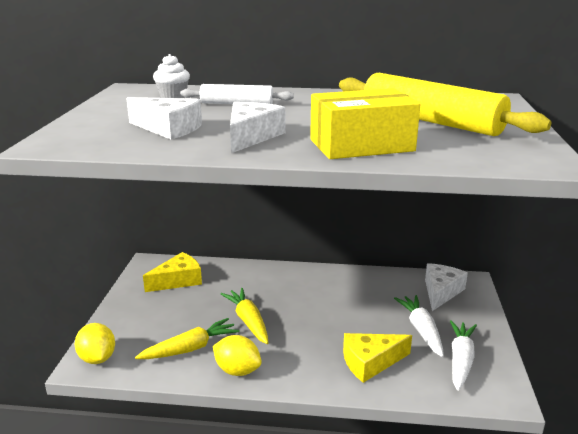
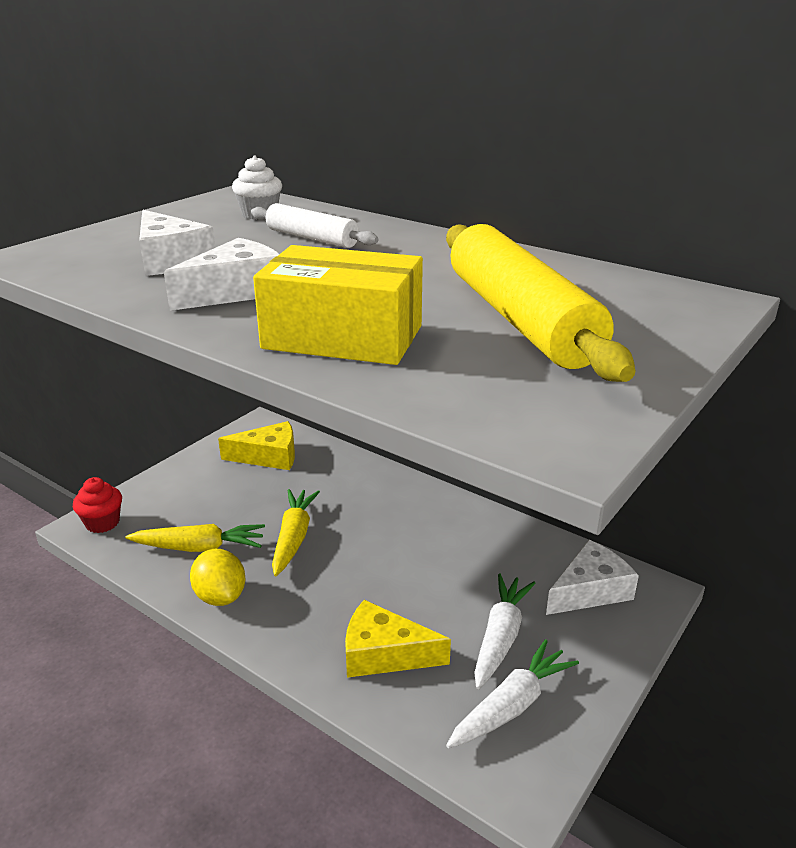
camera: 30 degrees right, 5 degrees up
(97, 358) = (102, 523): yellow lemon -> red cupcake

